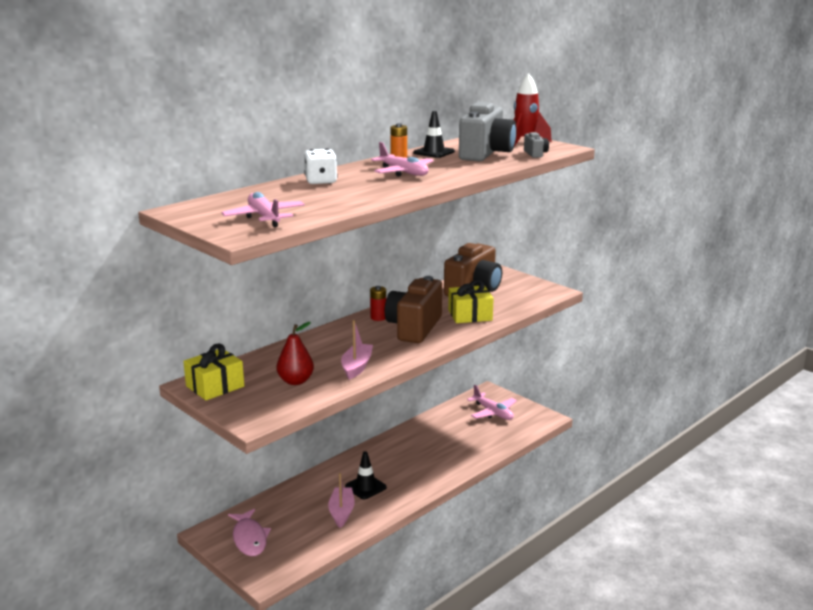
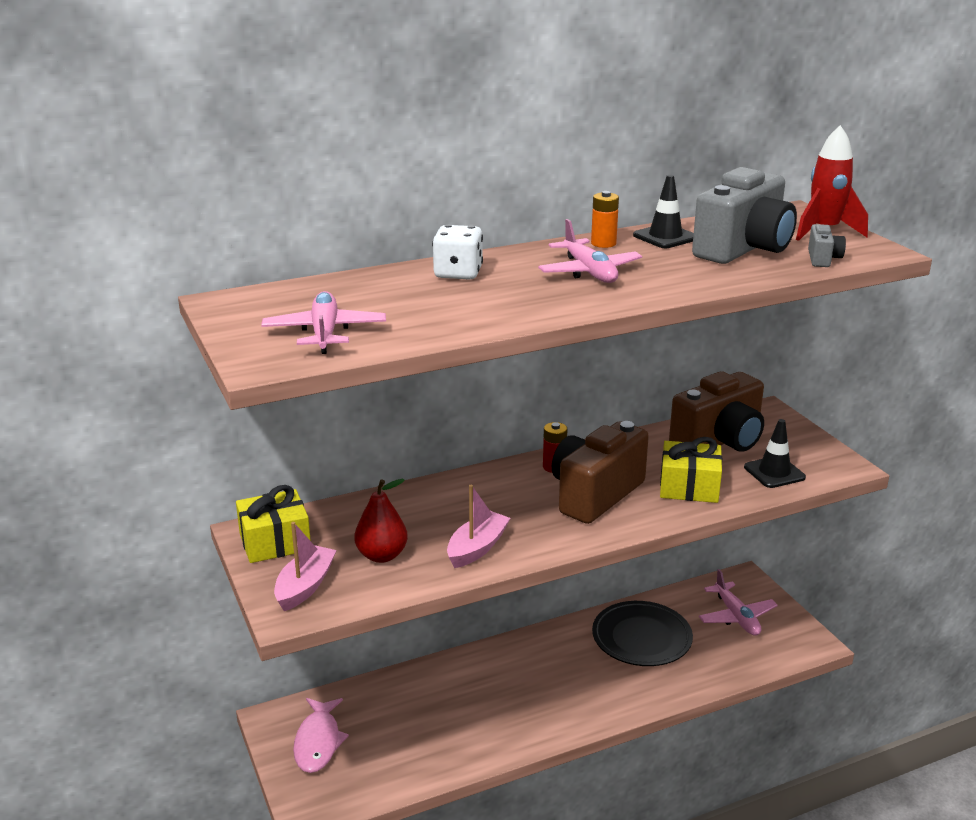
camera: 20 degrees right, 5 degrees up
(341, 512) = (453, 731): pink boat -> pink boat (305, 586)
(365, 487) = (503, 698): black traffic cone -> black traffic cone (774, 472)
(439, 435) = (641, 638): none -> black plate

